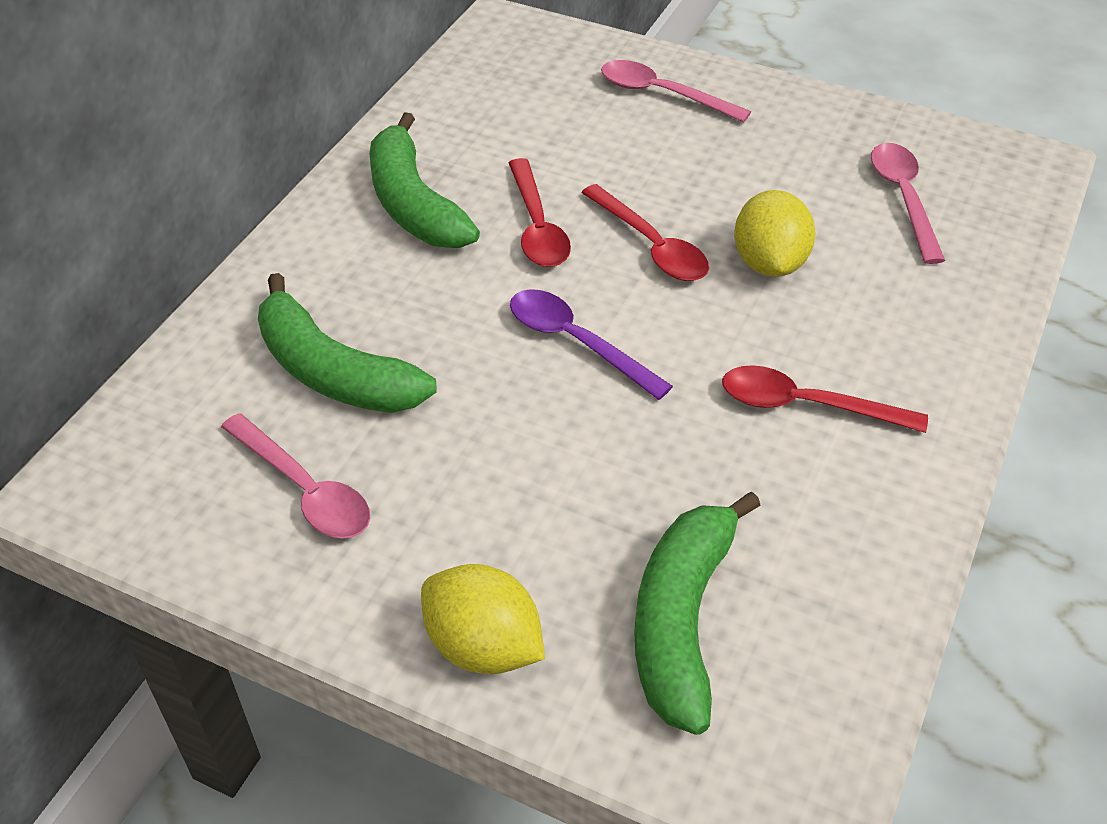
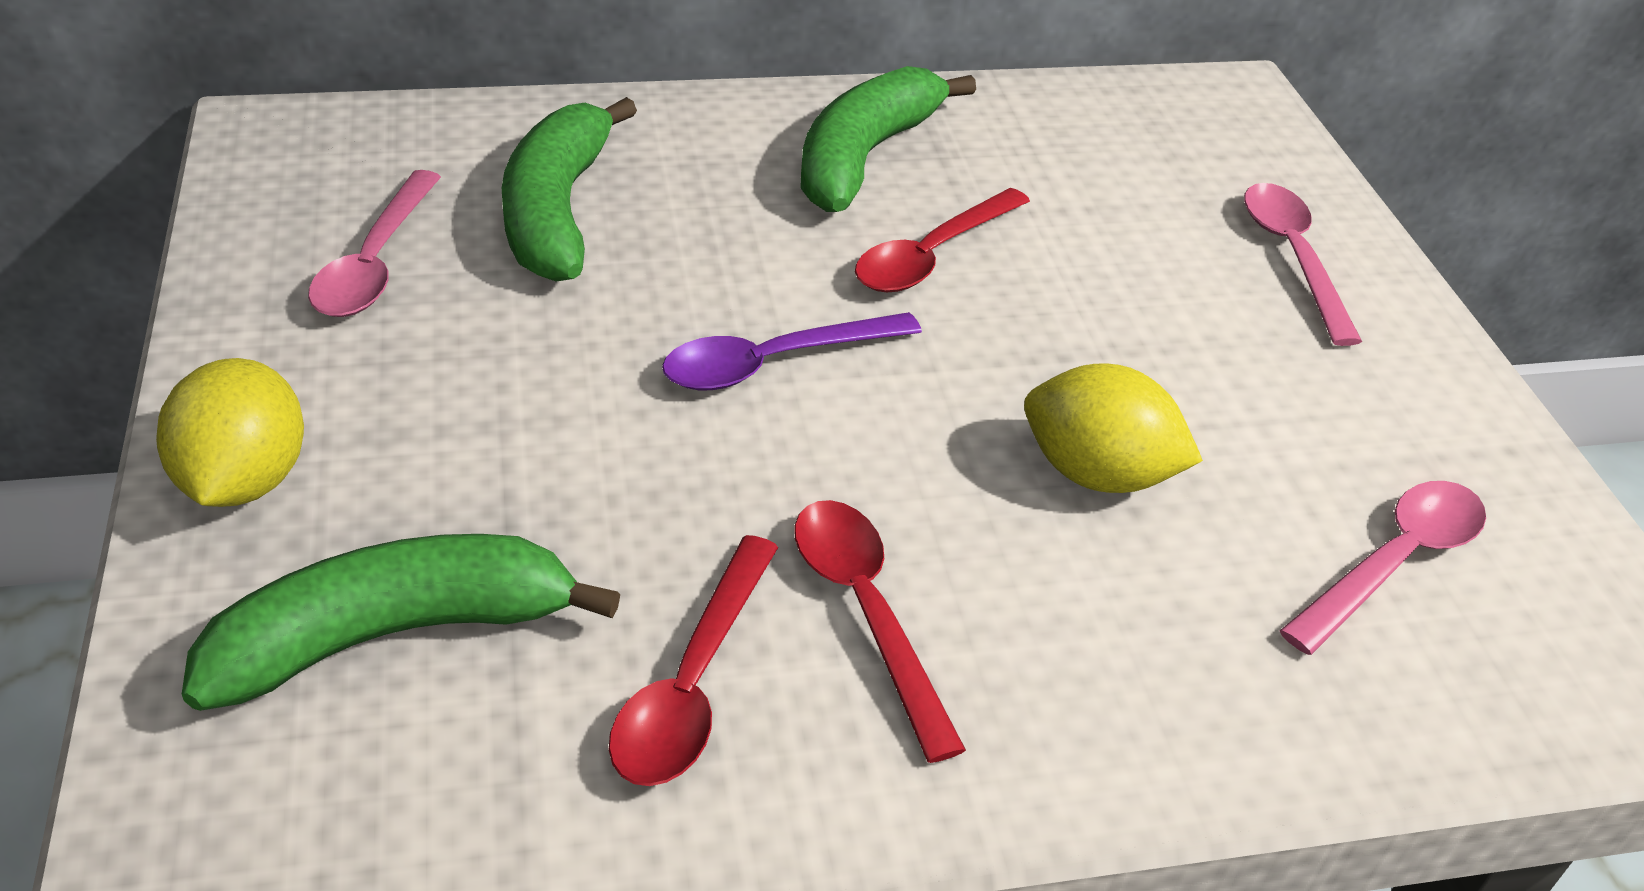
camera: 50 degrees right, 5 degrees down
(576, 342) = (774, 362): purple spoon -> purple spoon turned 120 degrees counterclockwise
(651, 245) = (1005, 356): red spoon -> red spoon (692, 682)
(769, 263) = (1097, 474): yellow lemon -> yellow lemon turned 60 degrees clockwise

